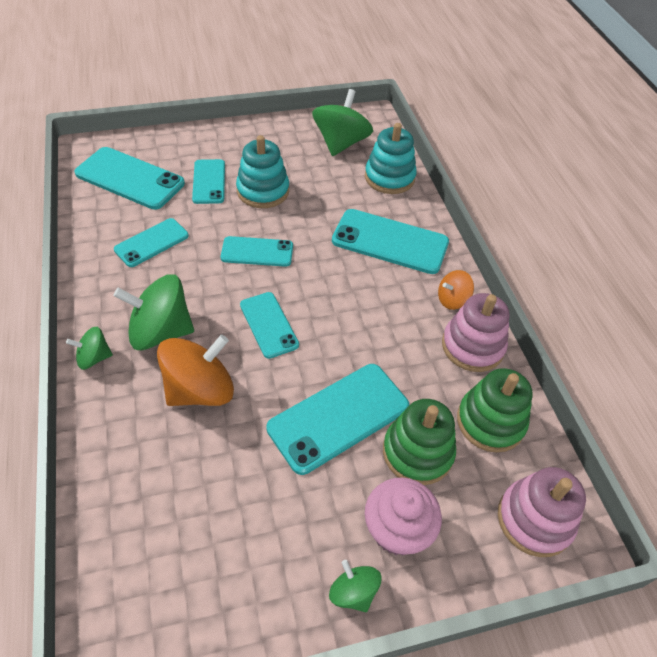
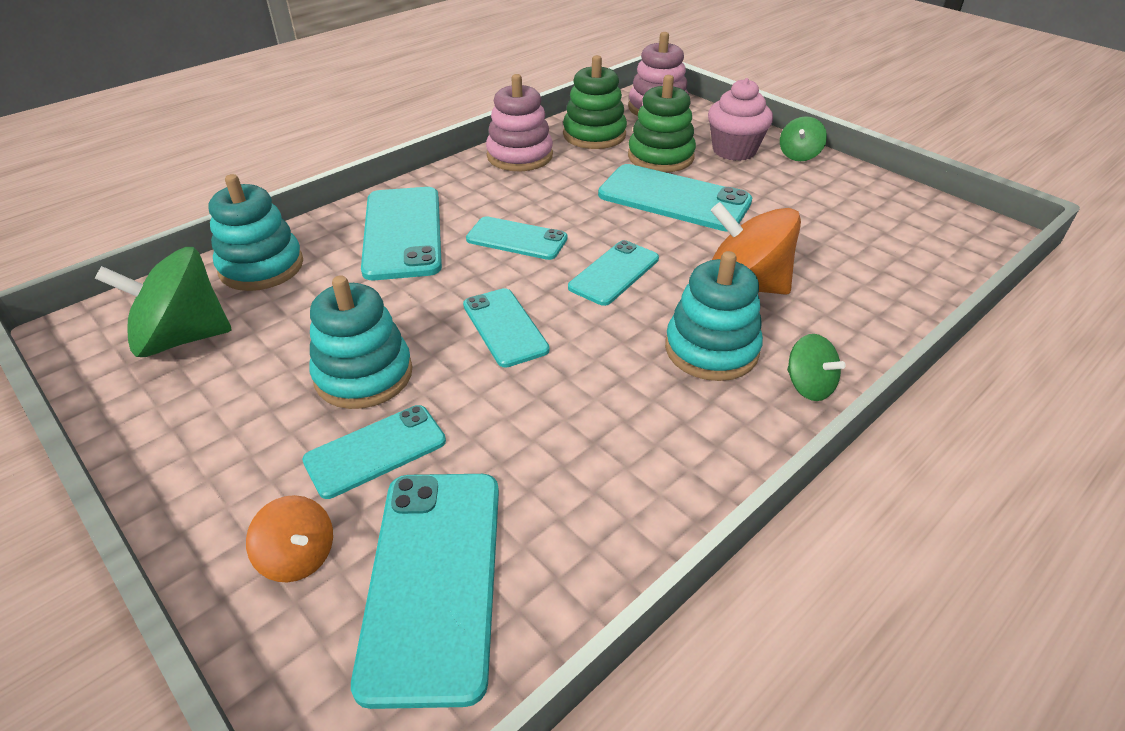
camera: 115 degrees left, 10 degrees down
(151, 242) = (575, 444): turquoise phone -> turquoise phone (516, 239)
(161, 331) = (711, 349): green spinning top -> turquoise stacking toy
(452, 300) = (467, 176): orange spinning top -> orange spinning top (298, 556)

